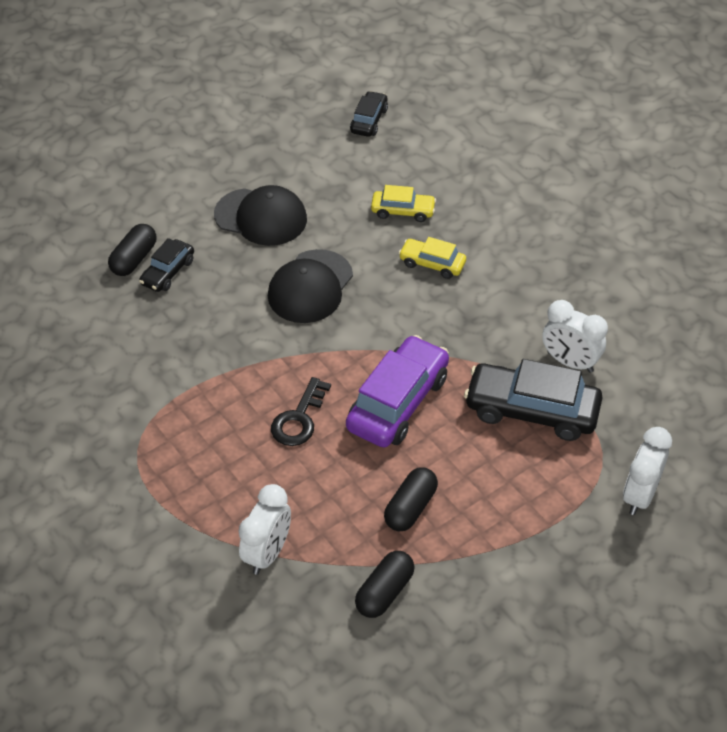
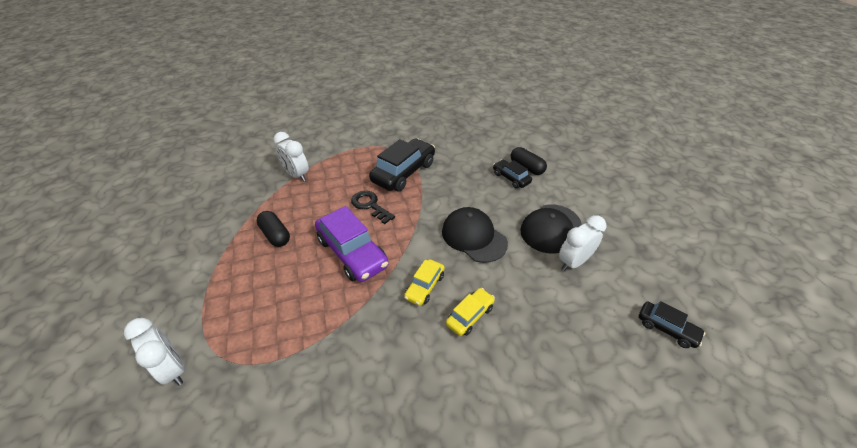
camera: 110 degrees right, 5 degrees down
(384, 592) = (237, 209): black capsule -> none
(403, 211) = (538, 315): yellow car -> yellow car (425, 286)
(531, 411) = (294, 327): black car -> black car (403, 172)
(570, 362) = (319, 377): white clock -> white clock (573, 262)

